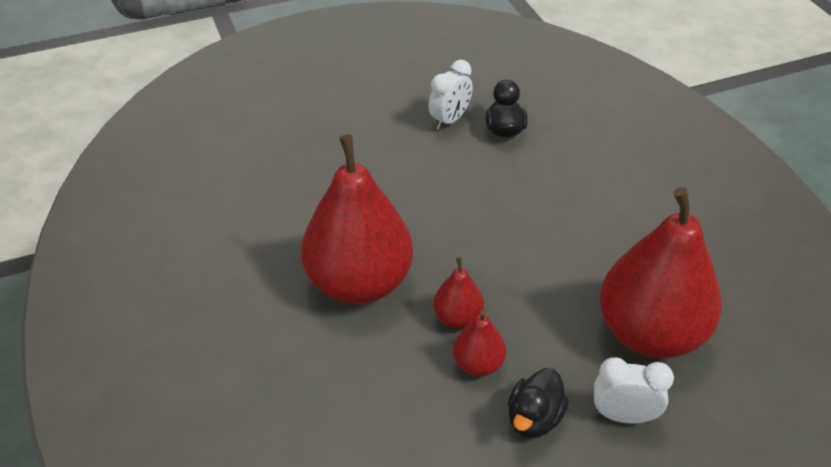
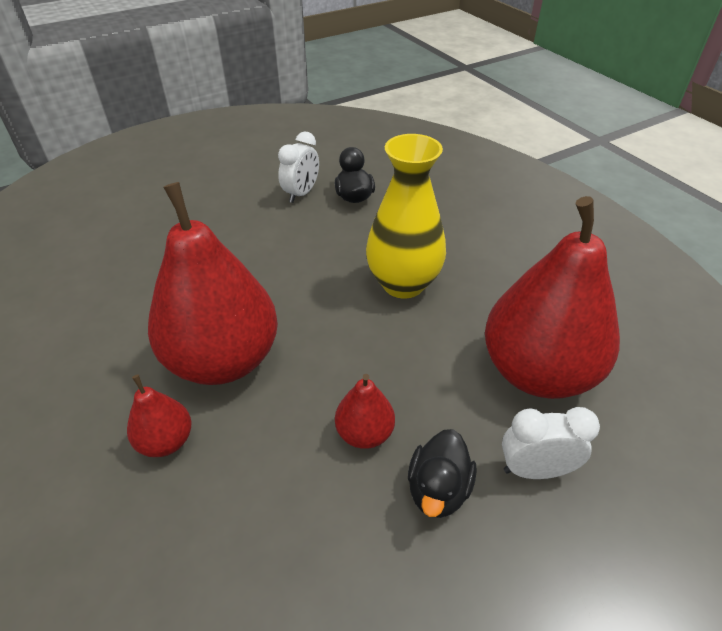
camera: 10 degrees left, 0 degrees up
(457, 318) = (334, 383): red pear -> red pear (166, 441)
(538, 231) = (403, 284): none -> yellow vase

